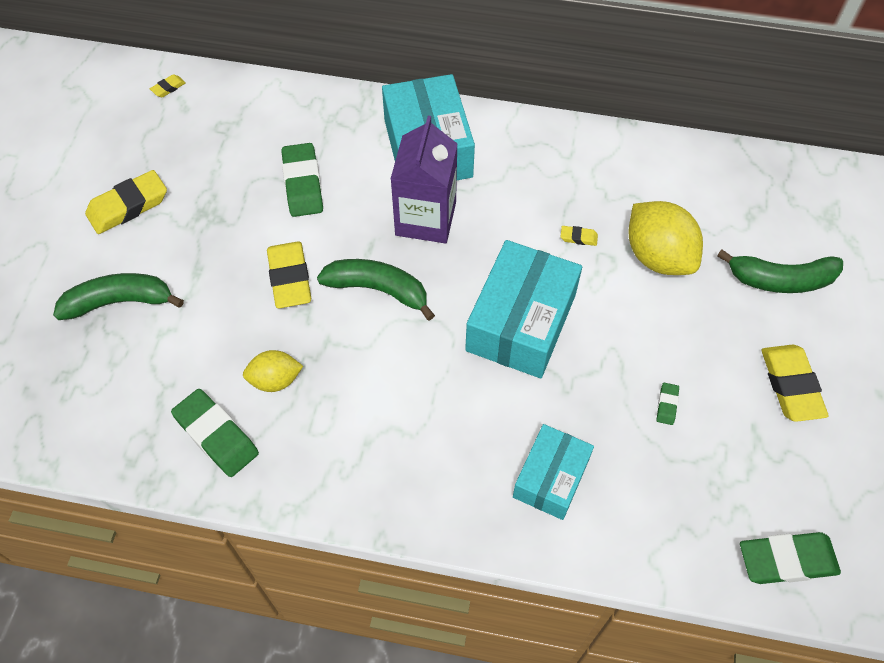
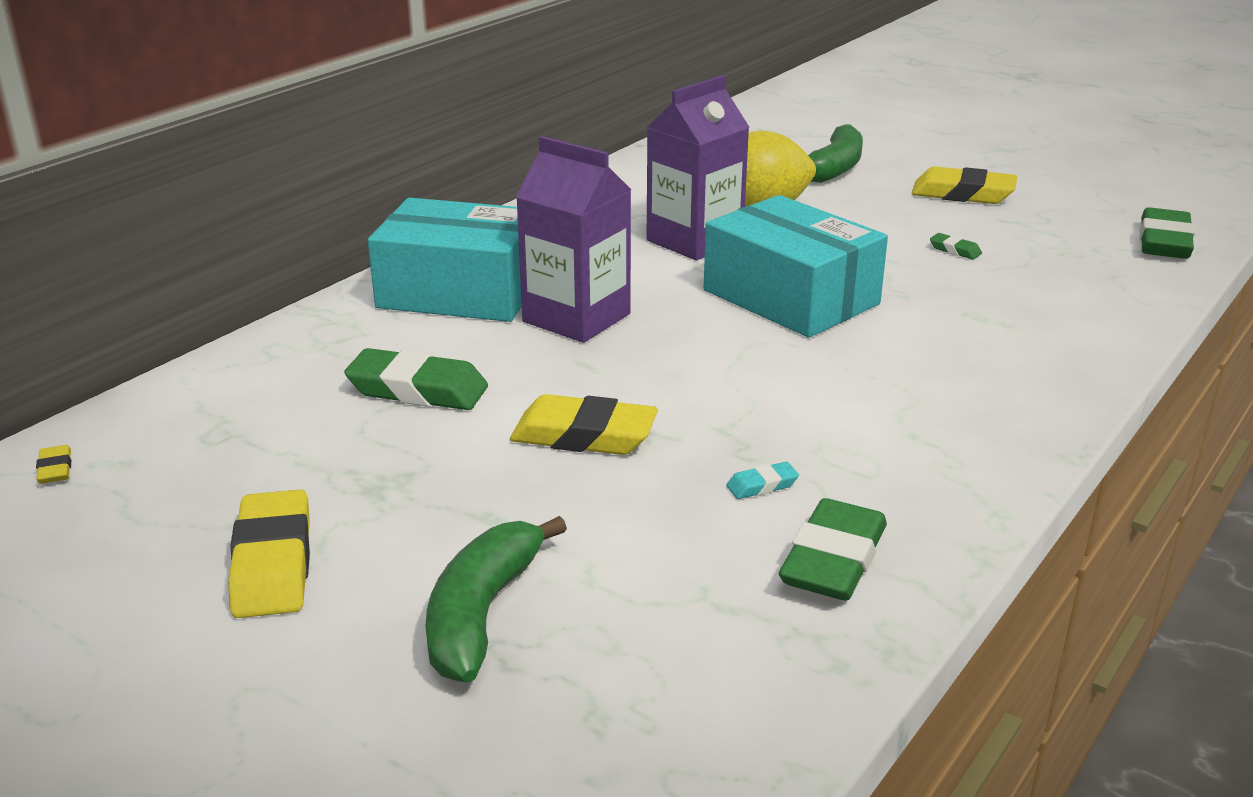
camera: 65 degrees left, 30 degrees down
(216, 435) = (833, 560): green eraser -> green eraser turned 45 degrees counterclockwise
(275, 380) = (762, 485): yellow lemon -> turquoise eraser
(378, 290) = (665, 373): green banana -> none
(551, 478) = (1022, 329): turquoise box -> none
(578, 237) = (694, 241): yellow eraser -> purple carton

